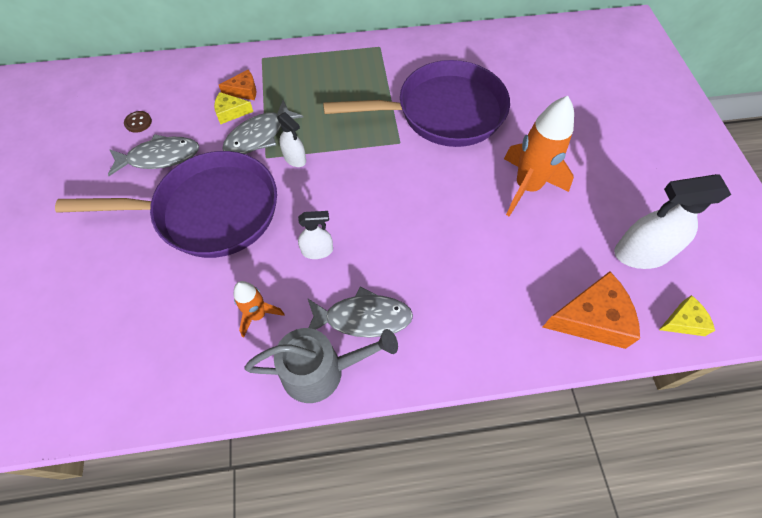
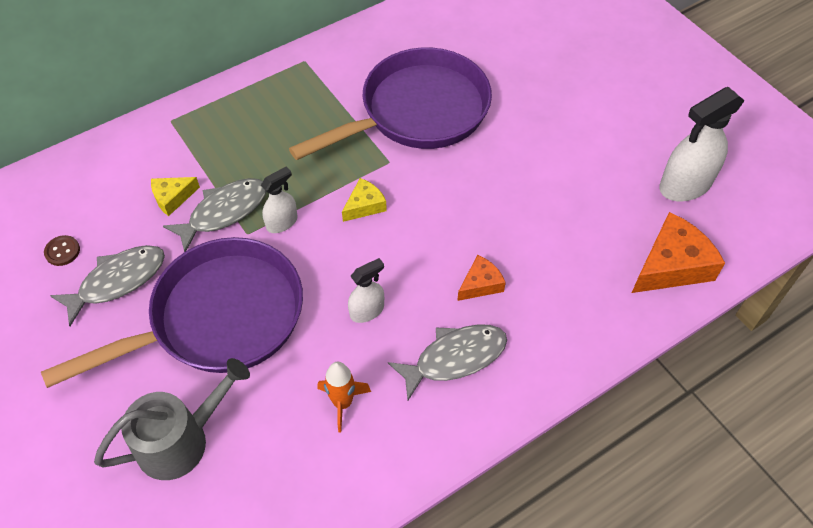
camera: 25 degrees left, 5 degrees down
(244, 91) = (173, 167): orange cheese -> orange cheese (480, 284)
(259, 136) = (224, 212): grey fish -> grey fish turned 150 degrees counterclockwise
(295, 158) = (282, 222): white spray bottle -> white spray bottle turned 60 degrees counterclockwise
(321, 371) = (442, 428): grey watering can -> grey watering can (181, 440)
(527, 187) = (546, 160): orange rocket -> none
(683, 321) = (752, 234): yellow cheese -> yellow cheese (364, 205)

